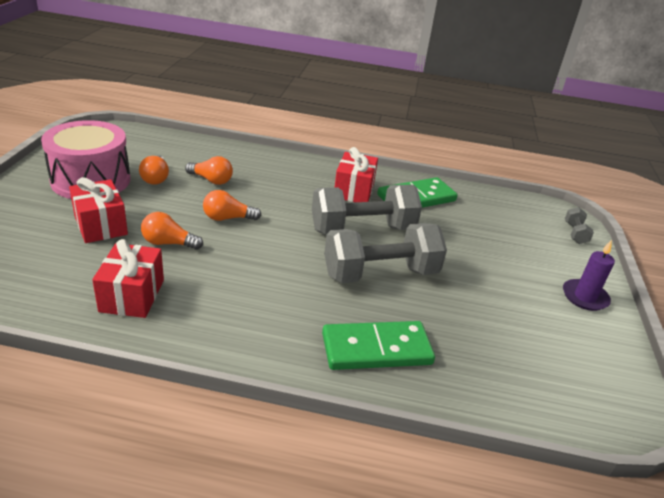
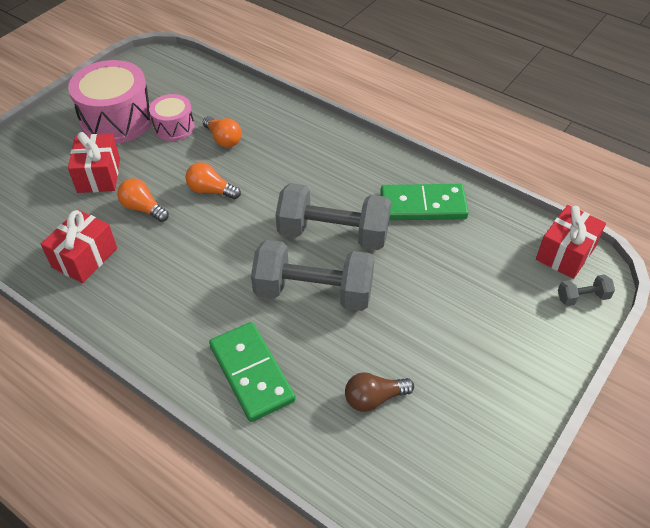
camera: 30 degrees right, 15 degrees up
(156, 178) = (174, 127): orange light bulb -> pink drum
(354, 190) = (359, 181): red gift -> red gift (565, 253)
(376, 349) = (251, 373): green domino -> green domino turned 45 degrees clockwise
(495, 338) = (374, 398): none -> brown light bulb
(575, 233) = (582, 297): grey dumbbell -> grey dumbbell turned 45 degrees clockwise
(584, 297) = (518, 382): purple candle -> none

